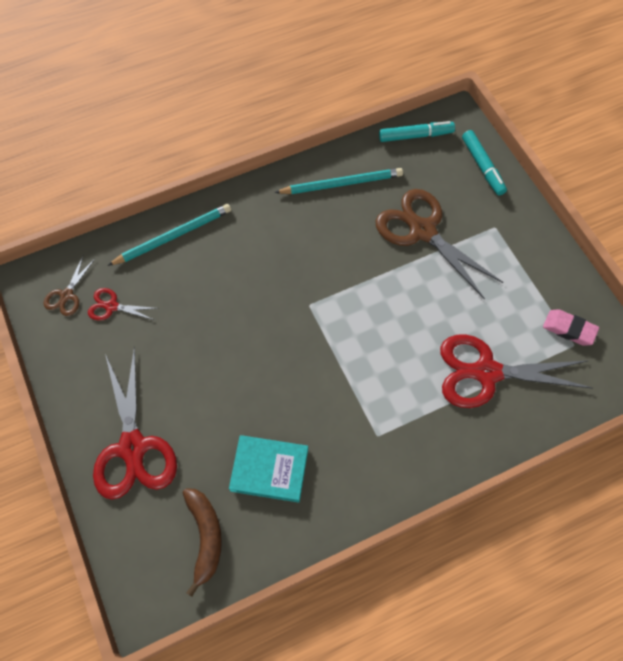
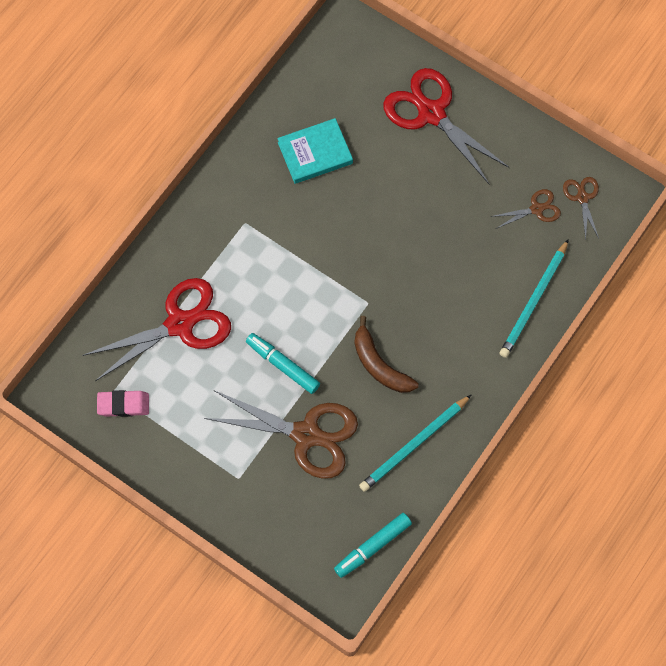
camera: 150 degrees right, 5 degrees up
(111, 306) = (536, 209): red scissors -> brown scissors
(205, 537) = (332, 84): brown banana -> brown banana (379, 365)
(482, 166) = (284, 545): turquoise marker -> turquoise marker (282, 365)

